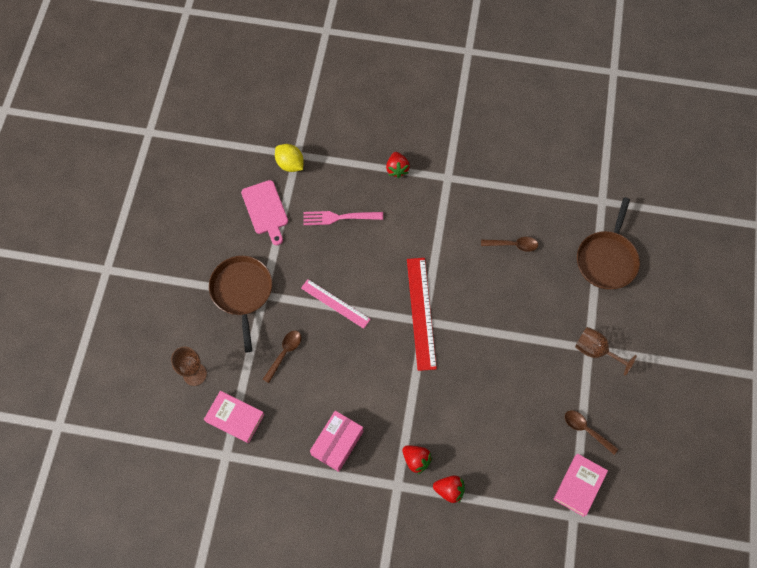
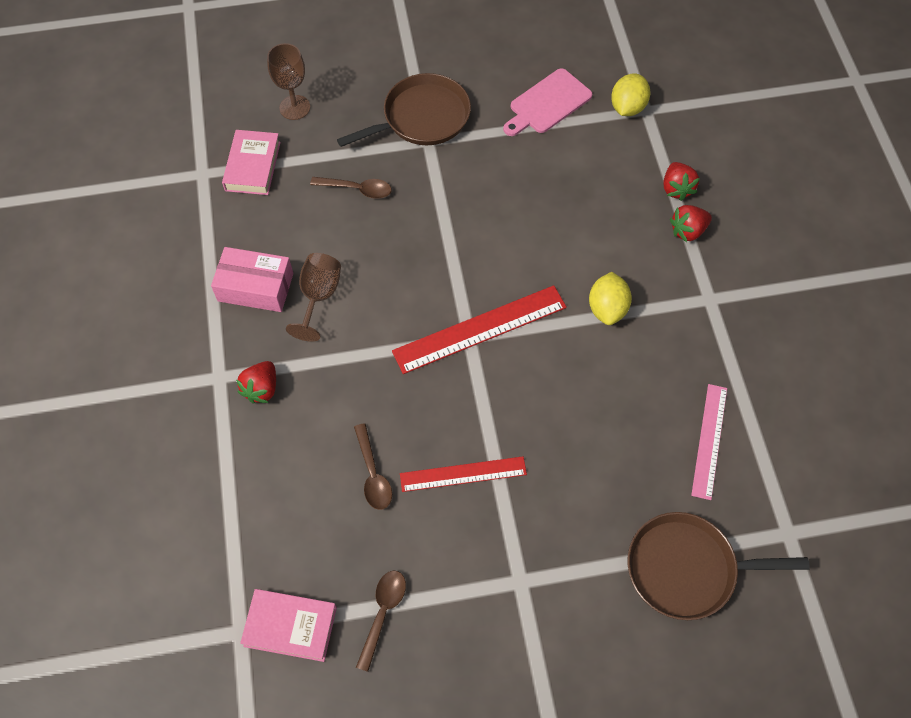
camera: 70 degrees right, 5 degrees down
(335, 303) = (449, 222): pink ruler -> pink ruler (709, 440)
(339, 217) = (577, 187): pink fork -> none
(433, 235) = (607, 308): none -> yellow lemon
(449, 490) = (231, 444): red strawberry -> red strawberry (676, 189)
(513, 245) = (644, 420): brown spoon -> brown spoon (373, 474)
(514, 356) = (463, 474): none -> red ruler
(596, 351) = (519, 593): brown goblet -> brown goblet (318, 297)

